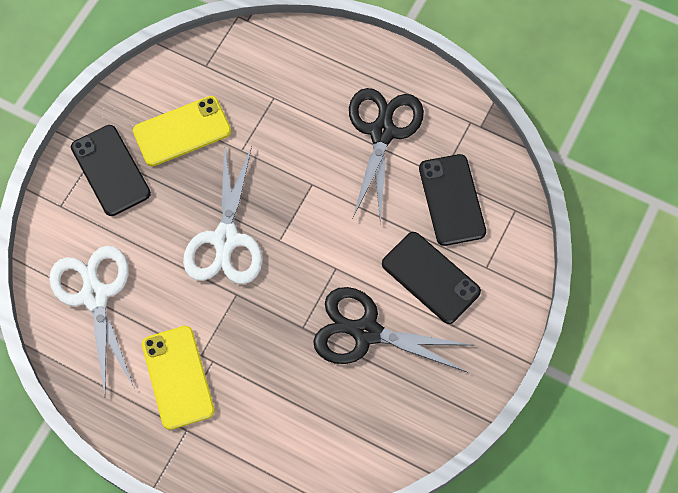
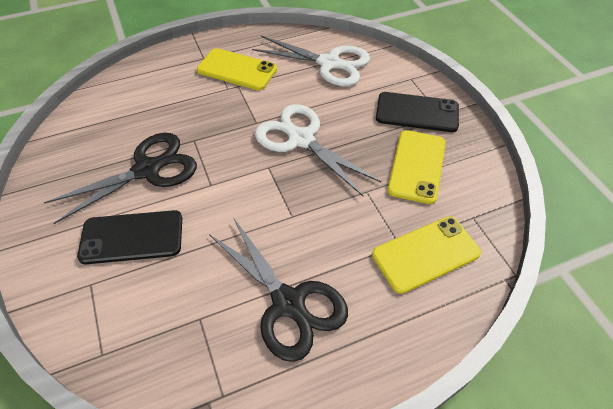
camera: 130 degrees right, 15 degrees down
(268, 76) = (426, 254): none -> yellow phone
(452, 200) = (170, 307): black phone -> none

